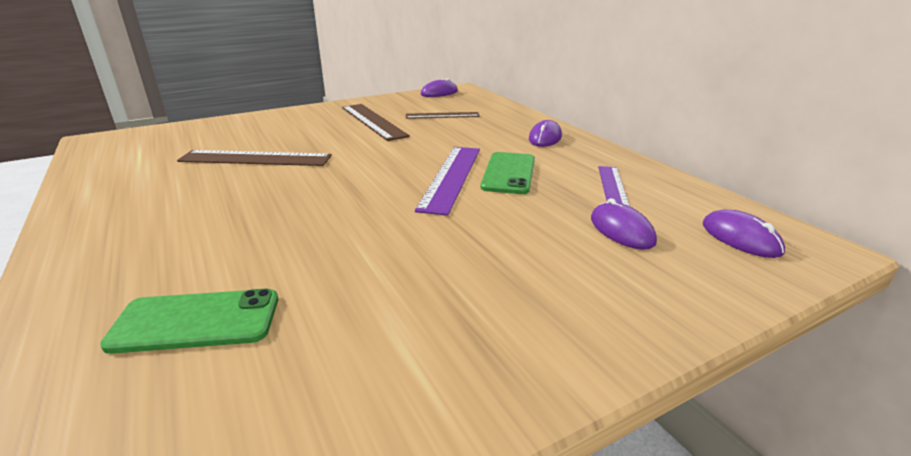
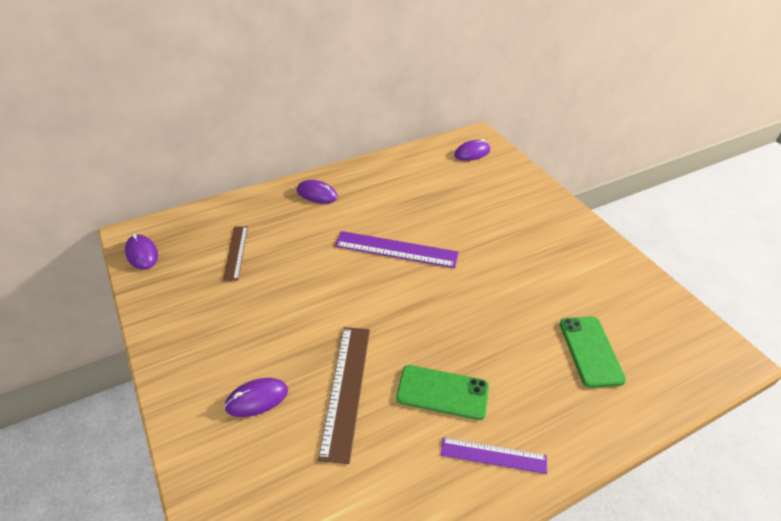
camera: 90 degrees left, 15 degrees up
(373, 121) = (241, 306): brown ruler -> none
(509, 173) = (390, 220): green phone -> green phone (442, 392)
(613, 187) = (414, 179): purple ruler -> purple ruler (493, 455)
(621, 230) = (469, 187): purple mouse -> purple mouse (257, 399)

